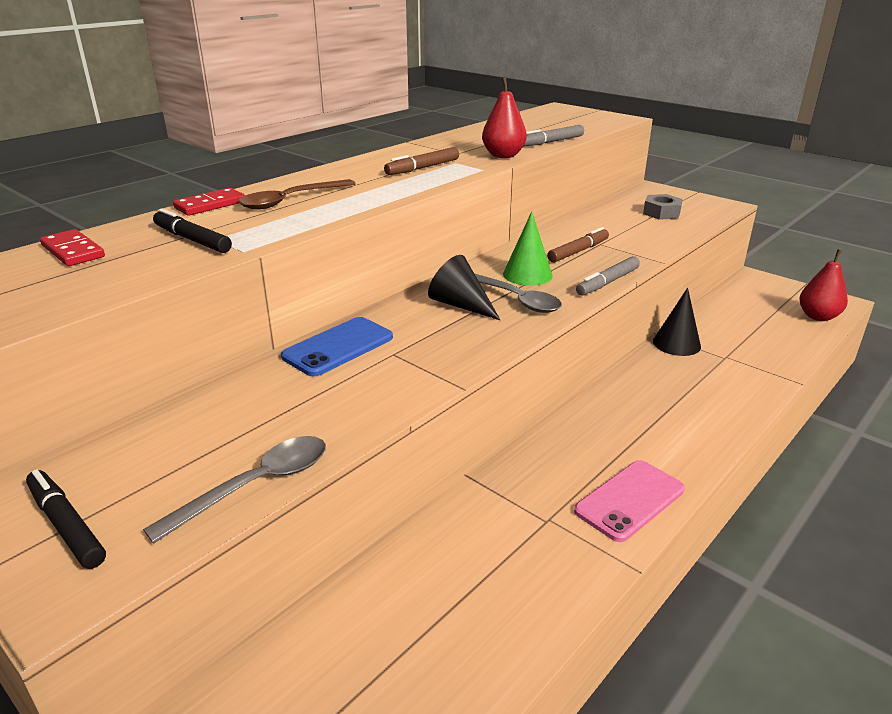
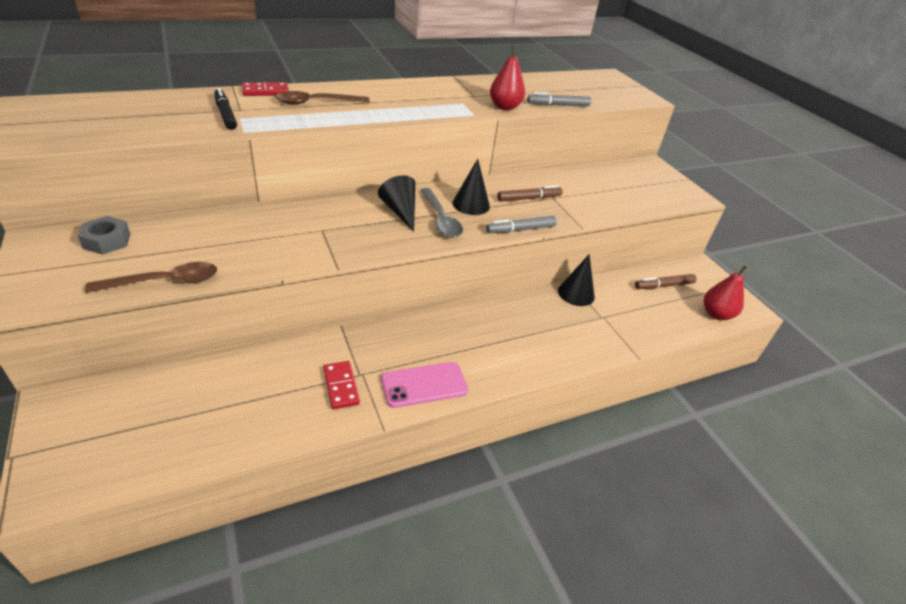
camera: 20 degrees right, 10 degrees up
(66, 525) = (60, 265): black marker -> none
(73, 251) = (156, 102): red domino -> red domino (341, 386)
(256, 486) = (164, 282): grey spoon -> brown spoon
(338, 347) = (295, 213): blue phone -> none
(423, 168) = (433, 101): brown marker -> brown marker (664, 286)
(527, 274) = (471, 204): green cone -> black cone
(661, 213) = (633, 188): grey nut -> grey nut (107, 241)

